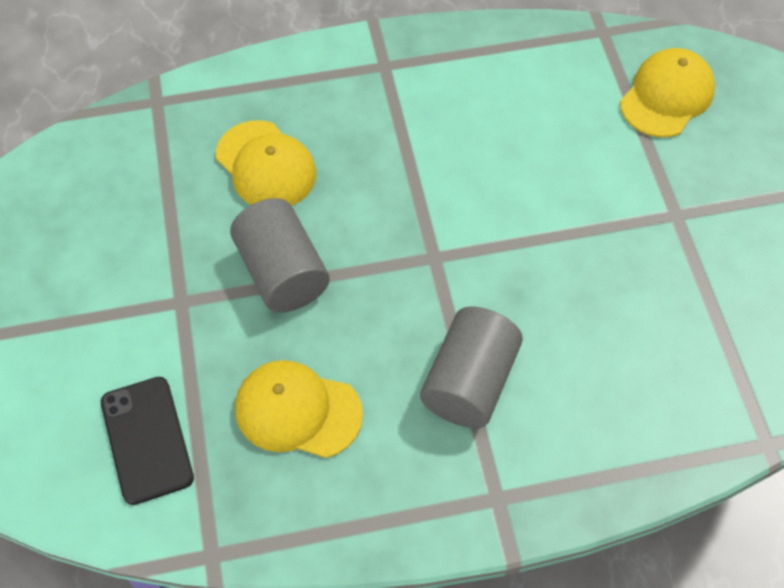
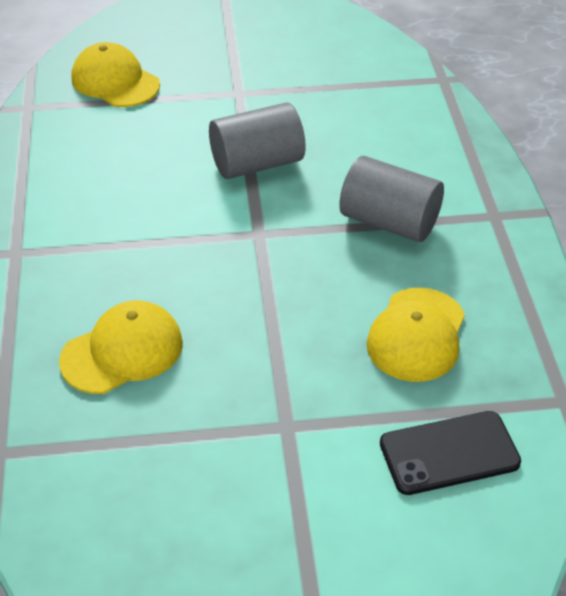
camera: 85 degrees left, 15 degrees down
(282, 272) = (261, 342): grey cylinder -> grey cylinder (257, 164)

